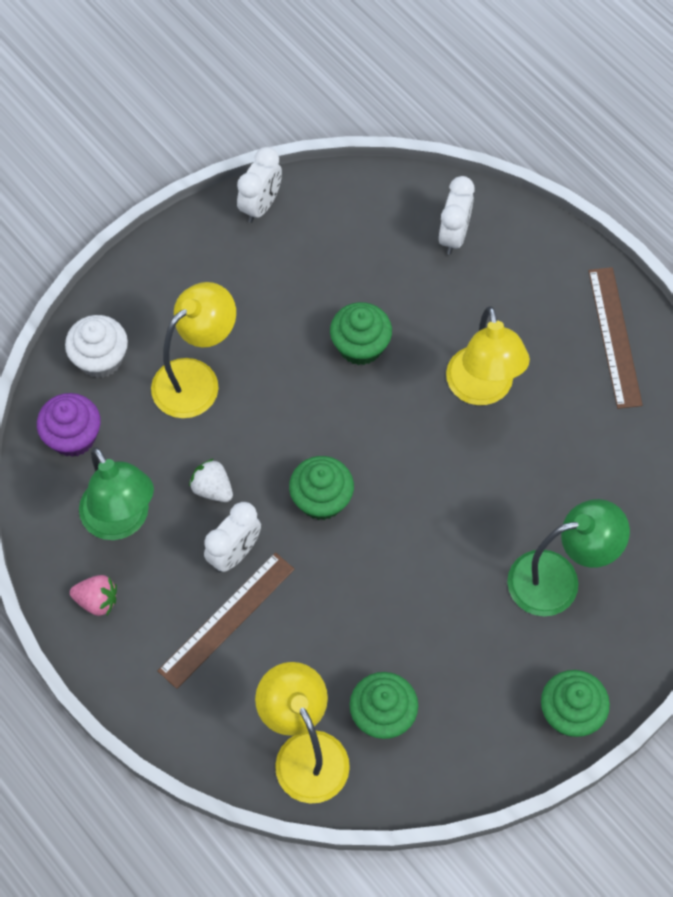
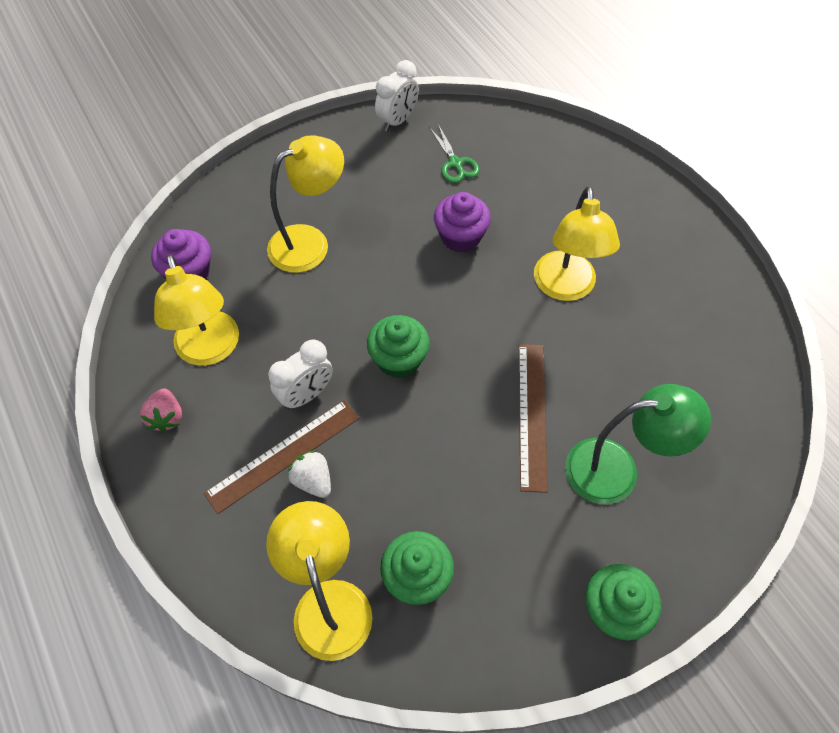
camera: 10 degrees right, 5 degrees down
(97, 601) = (166, 417): pink strawberry -> pink strawberry turned 60 degrees clockwise
(100, 359) = (231, 215): white cupcake -> none
(121, 521) = (210, 350): green lamp -> yellow lamp
(212, 489) = (300, 335): white strawberry -> white strawberry (313, 480)
(338, 253) = (455, 163): none -> green scissors
(360, 346) = (460, 237): green cupcake -> purple cupcake
(454, 235) = (558, 163): white clock -> none
(614, 337) = (694, 261): brown ruler -> brown ruler (532, 415)

